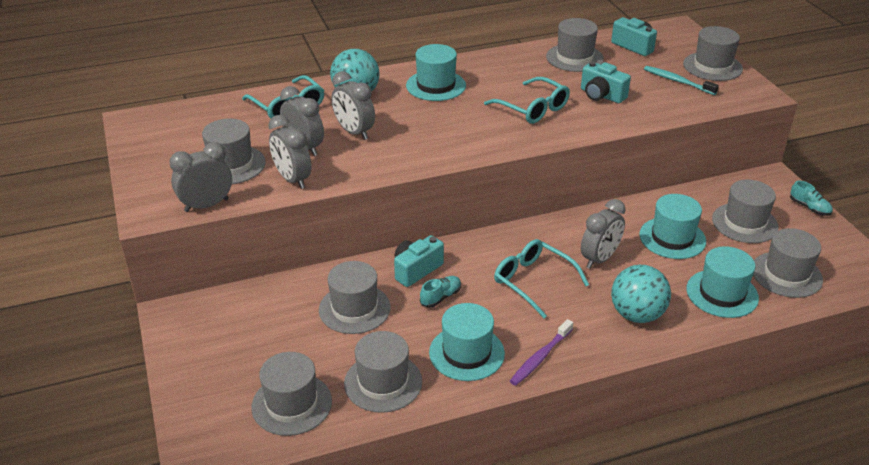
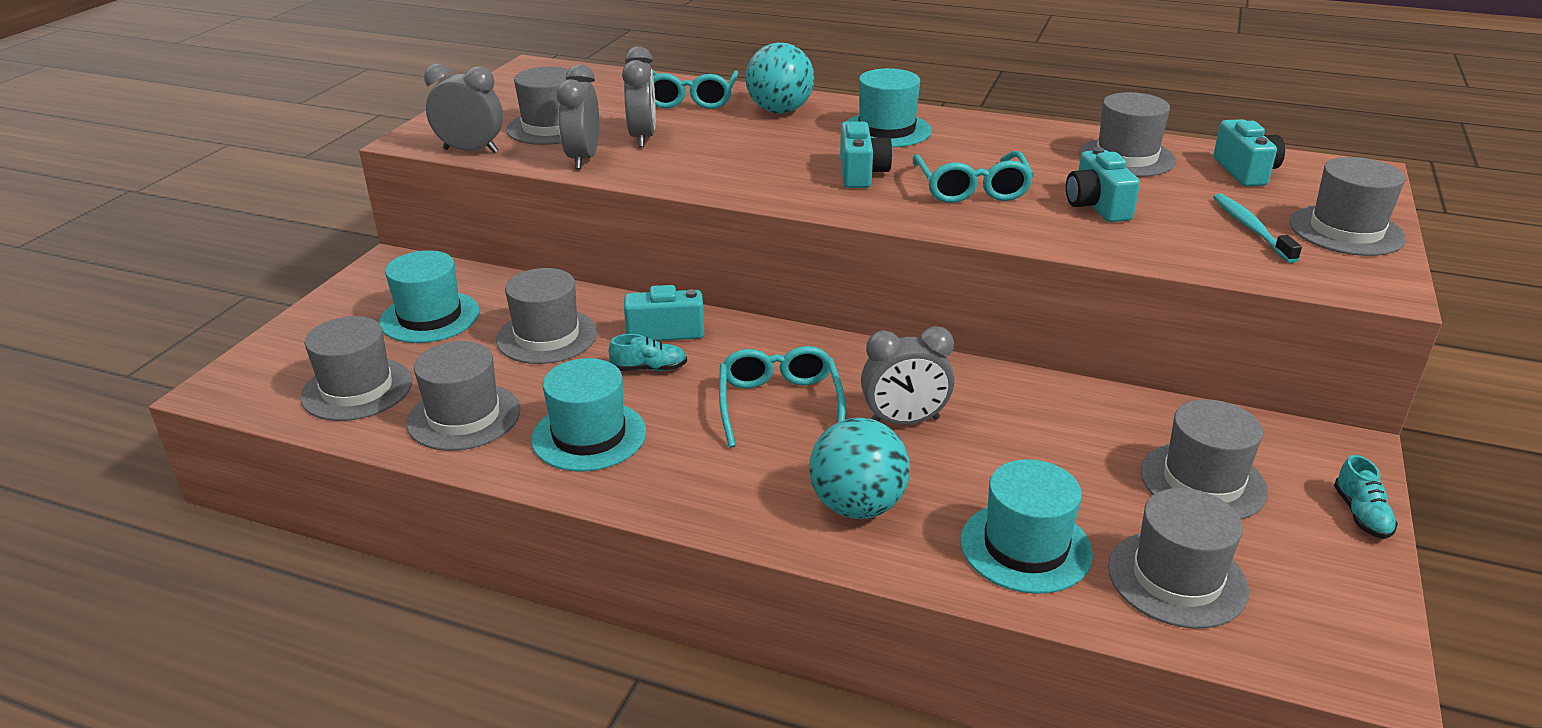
camera: 40 degrees right, 5 degrees down
(354, 132) = (718, 141): grey clock -> none
(466, 122) = (861, 173): none -> turquoise camera
(540, 357) = (661, 485): purple toothbrush -> none
(672, 238) = (1050, 446): turquoise hat -> turquoise hat (430, 317)

